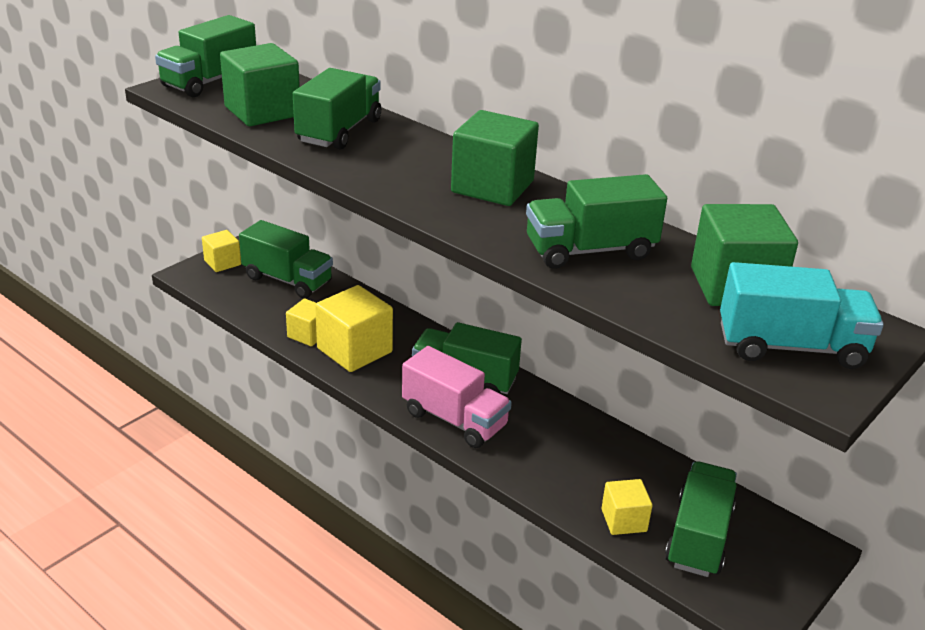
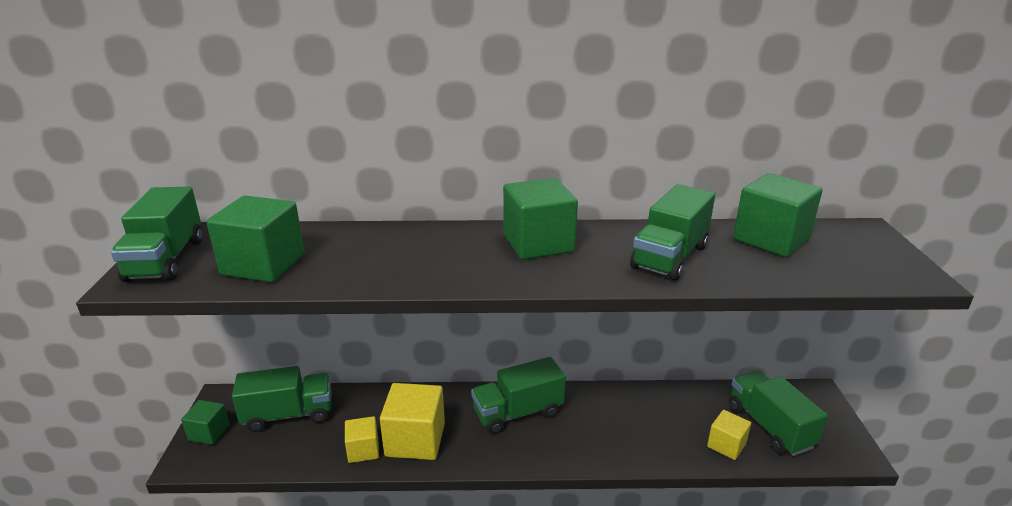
camera: 40 degrees left, 5 degrees down
(222, 263) = (209, 432): yellow cube -> green cube
(339, 131) = (358, 252): green truck -> none
(454, 419) = (550, 447): pink truck -> none
(790, 347) = (858, 260): turquoise truck -> none

